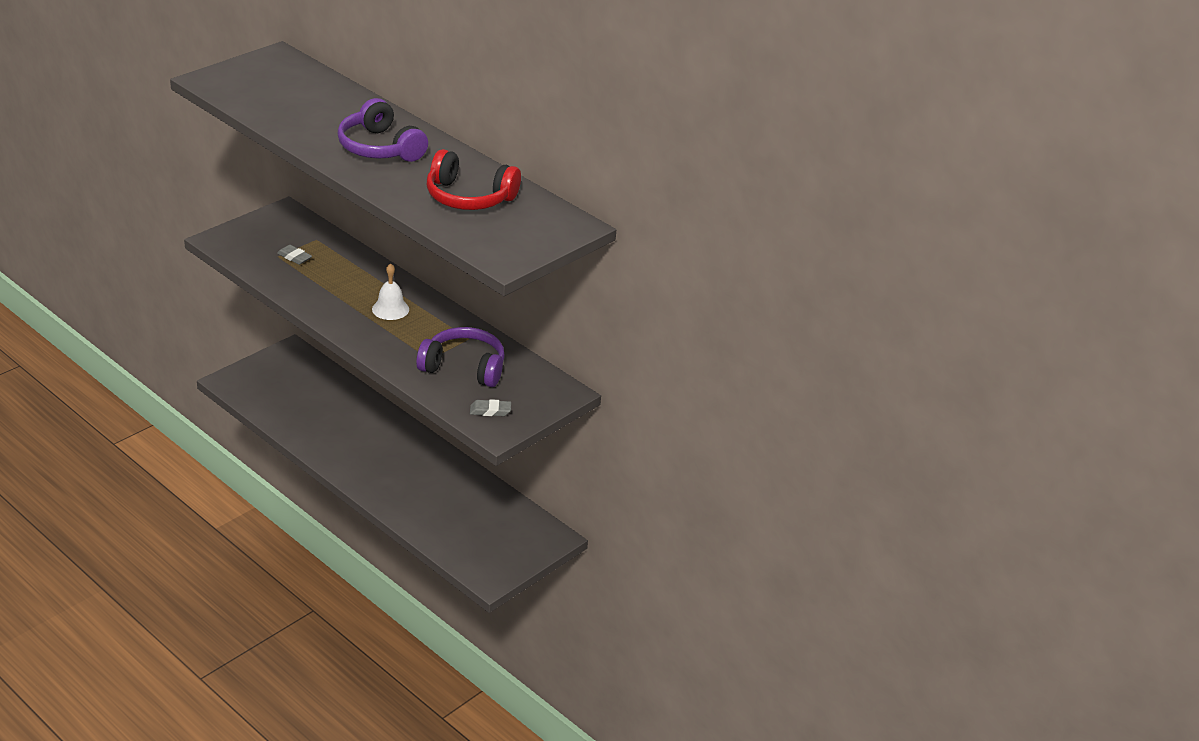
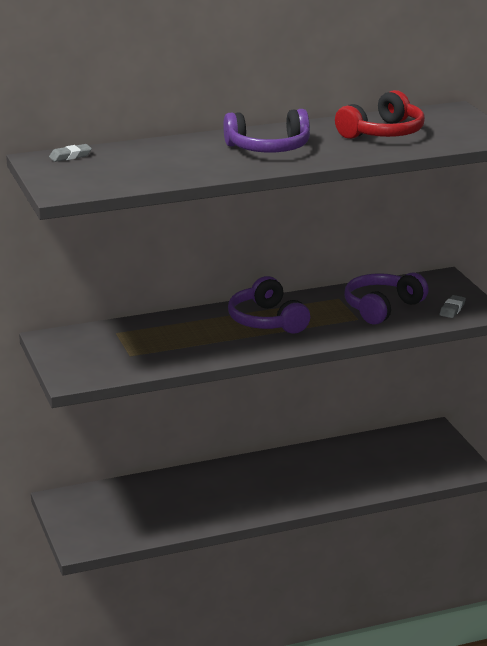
camera: 60 degrees left, 10 degrees down
(294, 257) = (140, 348): grey eraser -> grey eraser (70, 156)
(390, 309) = (267, 321): white bell -> purple headphones

